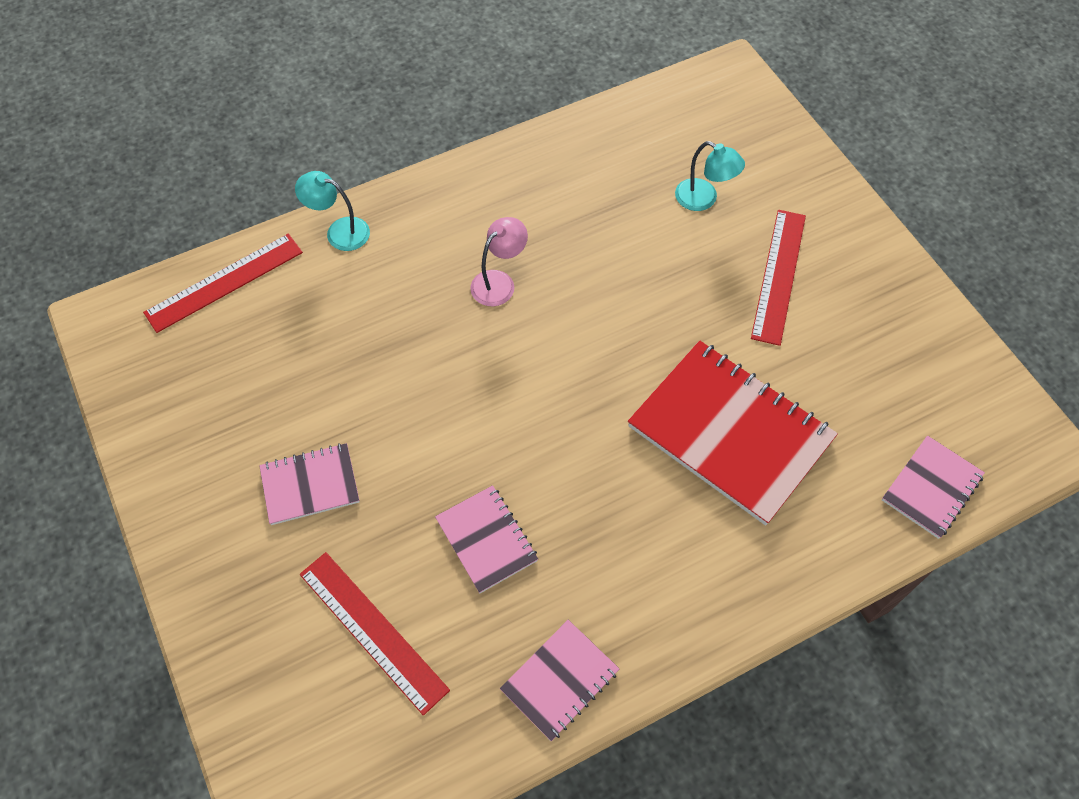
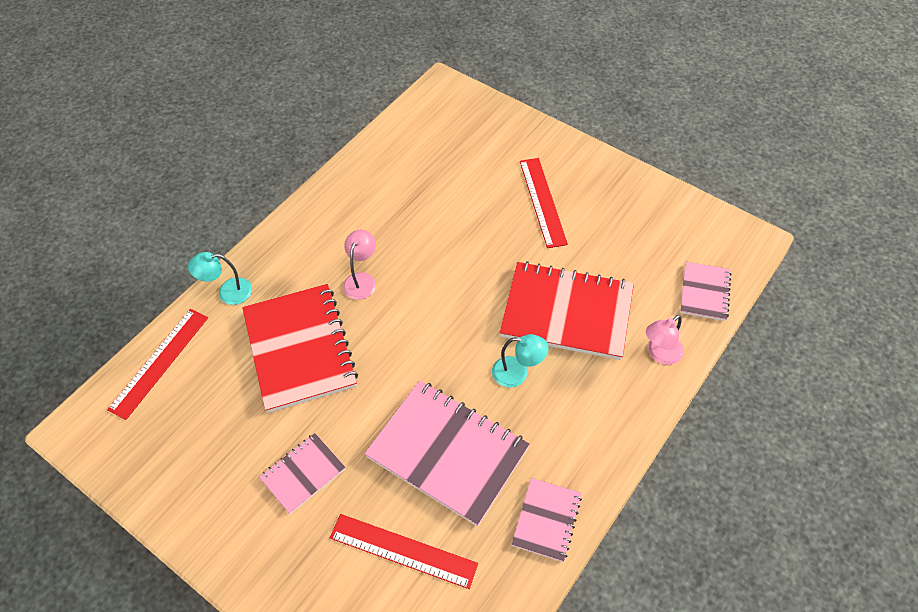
camera: 25 degrees left, 5 degrees down
(384, 335) = (300, 349): none -> red notebook
(486, 540) = (447, 452): pink notebook -> pink notebook, size x1.93
(704, 199) = (469, 172): turquoise lamp -> turquoise lamp (517, 373)
(823, 542) = (660, 354): none -> pink lamp

